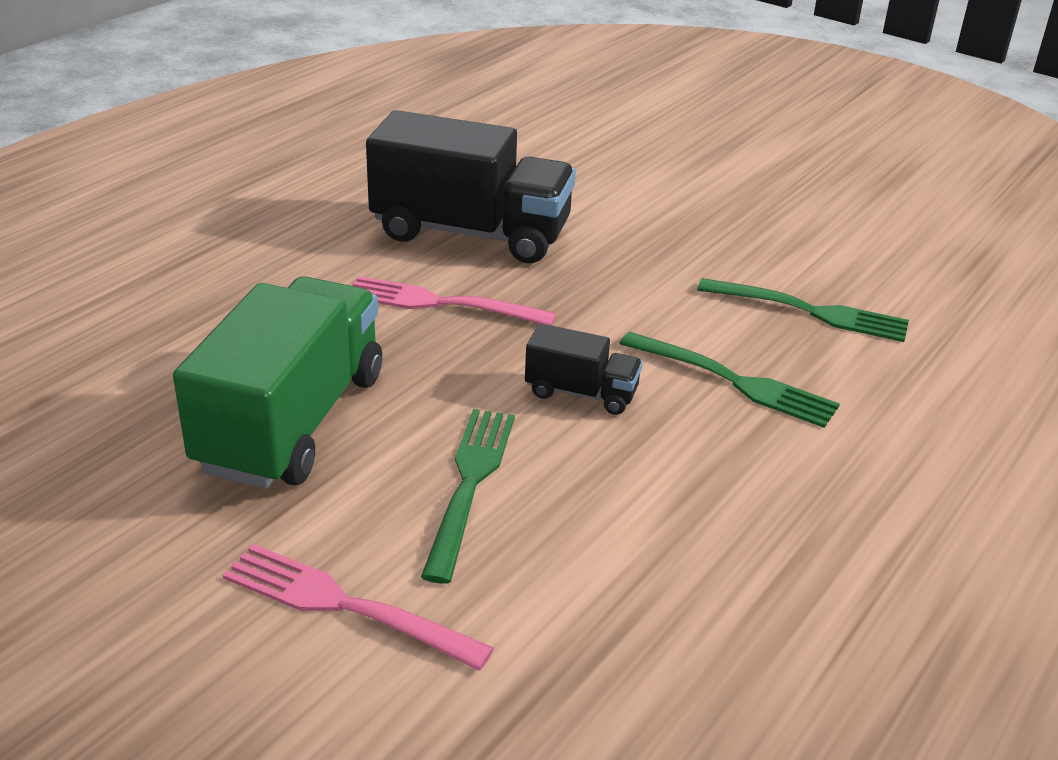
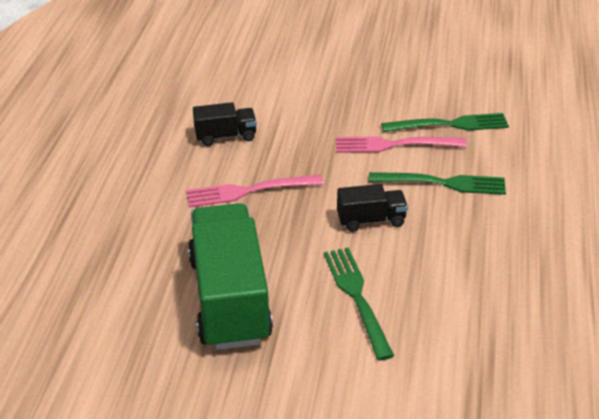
camera: 25 degrees left, 5 degrees up
(346, 606) = (351, 391): pink fork -> pink fork (394, 145)
(471, 233) = (225, 136): black truck -> black truck, size x0.47

